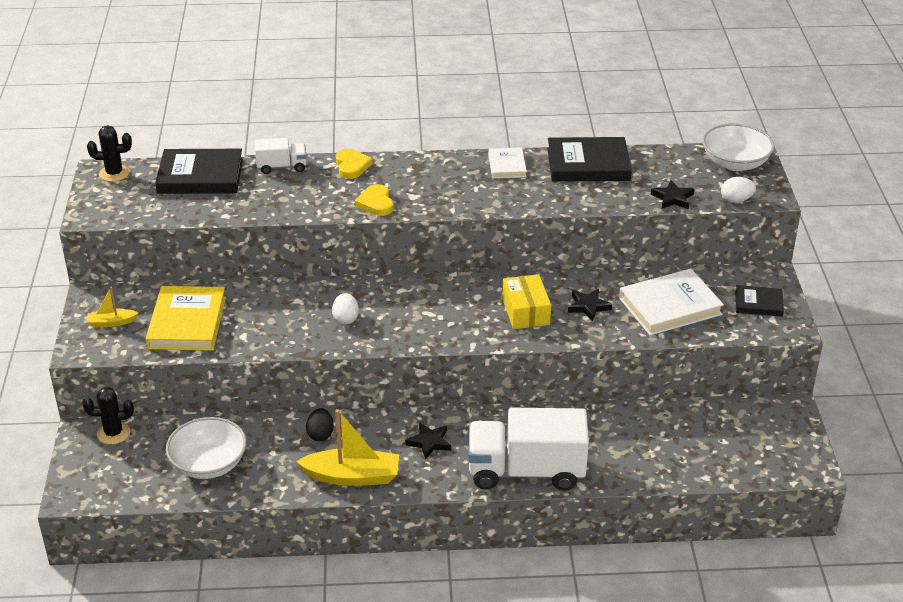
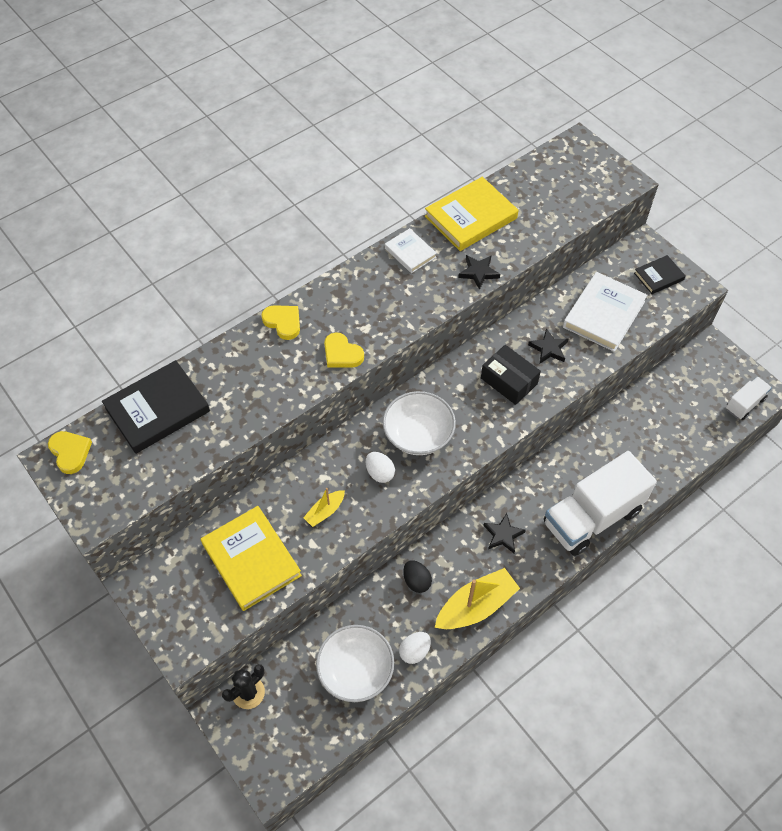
camera: 35 degrees left, 20 degrees up
(111, 322) = (183, 602): yellow boat -> yellow boat (325, 511)
(114, 173) = (70, 452): black cactus -> yellow heart
(282, 167) = (222, 357): white truck -> white truck (744, 404)
(525, 311) = (509, 381): yellow box -> black box
(588, 164) = (471, 217): black book -> yellow book
(672, 198) = (563, 220): black star -> black star (478, 272)
(735, 163) = (574, 159): white bowl -> white bowl (418, 434)
(736, 200) = (608, 197): white egg -> white egg (414, 651)

